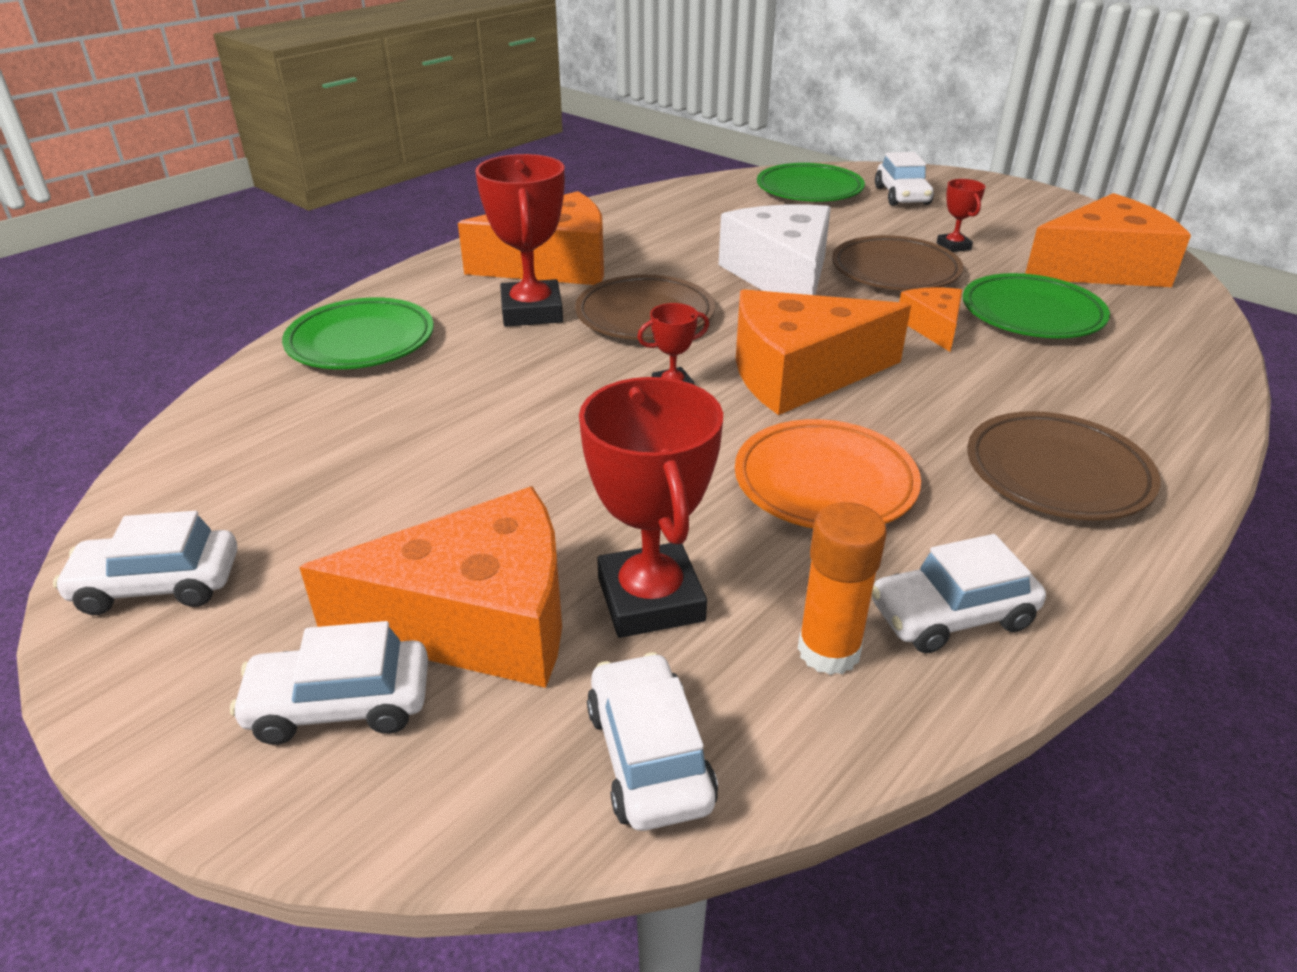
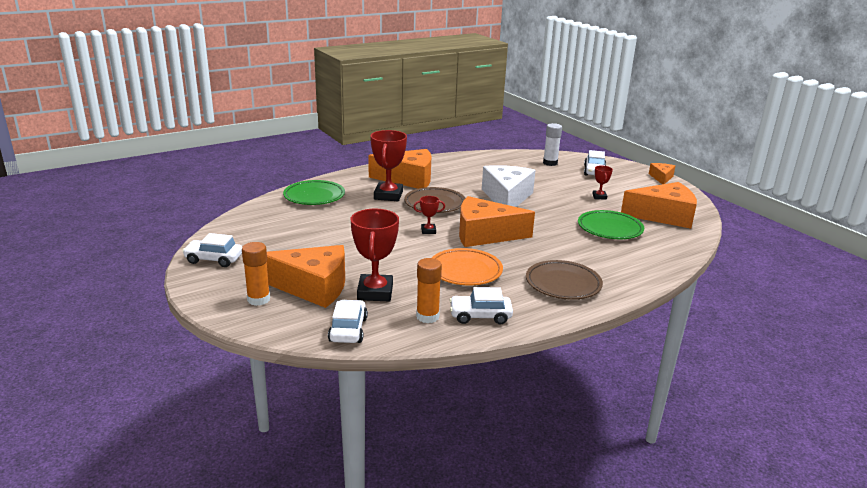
camera: 15 degrees right, 10 degrees down
(340, 705) = (258, 299): white car -> orange glue stick
(809, 190) = (550, 163): green plate -> white glue stick
(895, 271) = (561, 203): brown plate -> none
(933, 327) = (558, 227): orange cheese -> orange cheese (661, 178)

